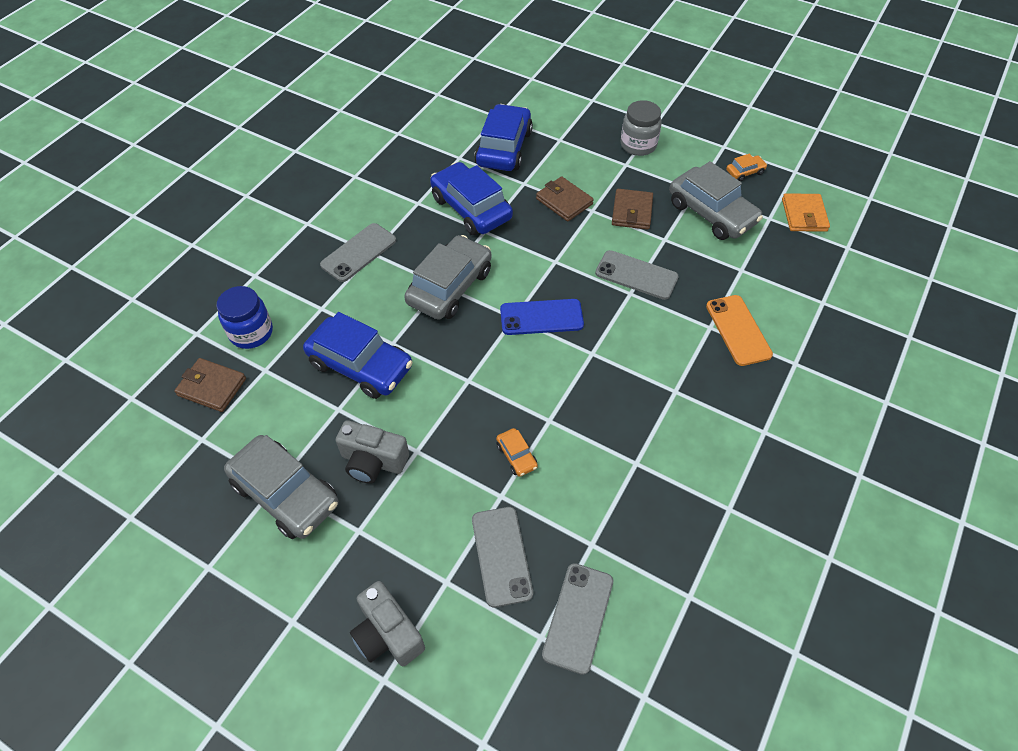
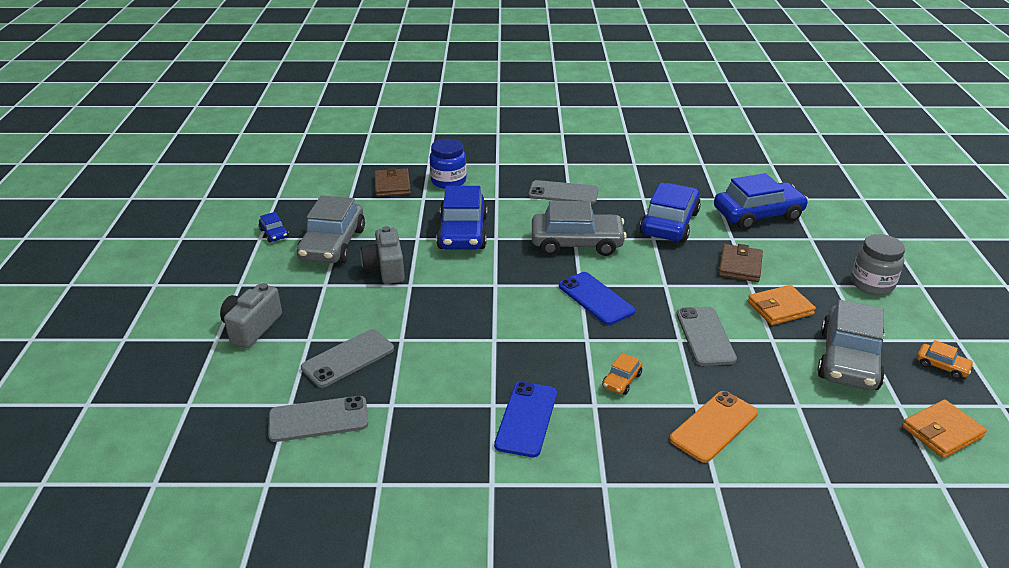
camera: 60 degrees right, 20 degrees down
(211, 547) = (274, 233): none -> blue car
(516, 456) = (444, 334): orange car -> orange car (622, 380)
(632, 212) = (780, 308): brown wallet -> orange wallet
(666, 447) = (526, 419): none -> blue phone

